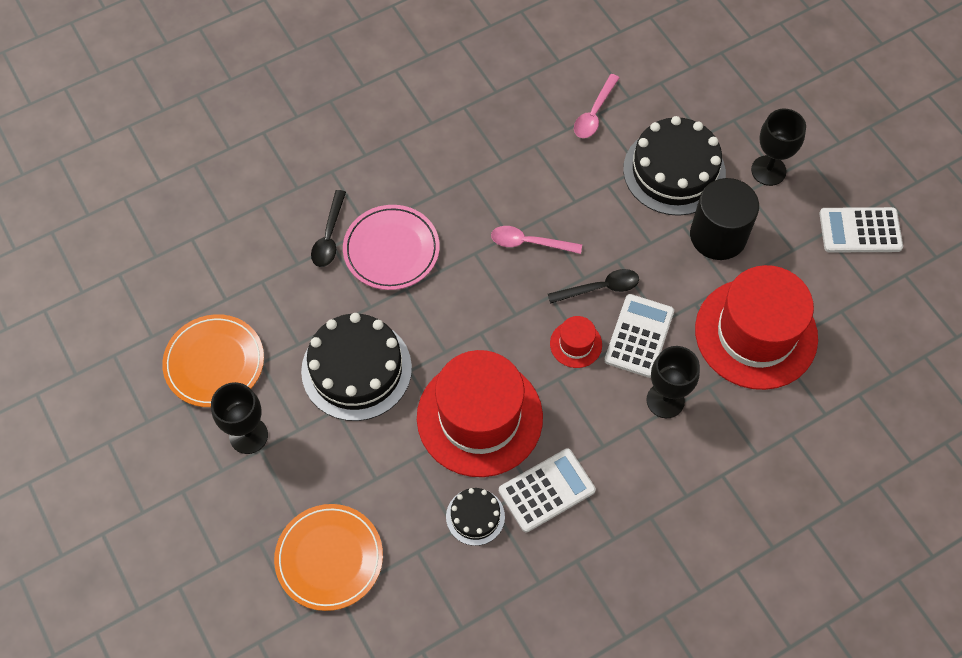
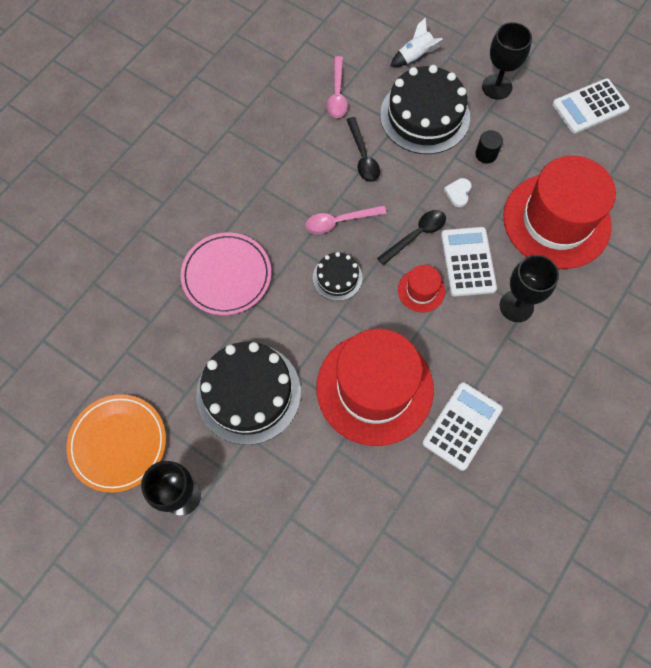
camera: 25 degrees left, 5 degrees up
(329, 236) = (166, 286): black spoon -> black spoon (363, 156)
(329, 558) = (309, 574): orange plate -> none
(475, 516) = (415, 476): black cake -> black cake (337, 278)
(667, 263) = (458, 193): none -> white heart
(697, 105) = (415, 56): none -> white rocket
(718, 236) = (486, 154): black cylinder -> black cylinder, size x0.44

